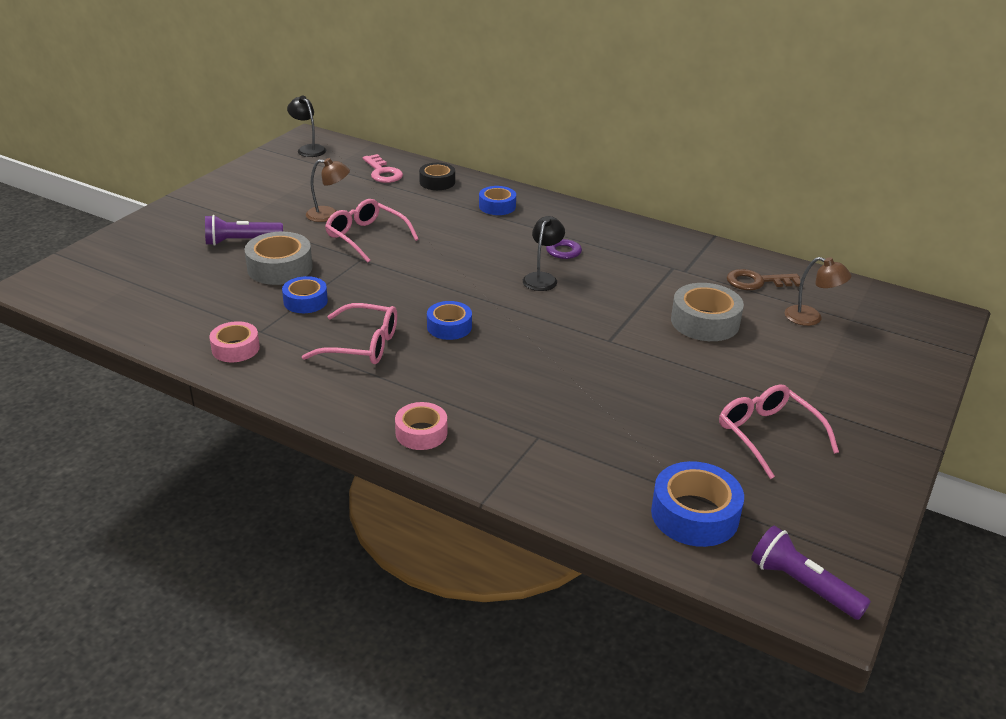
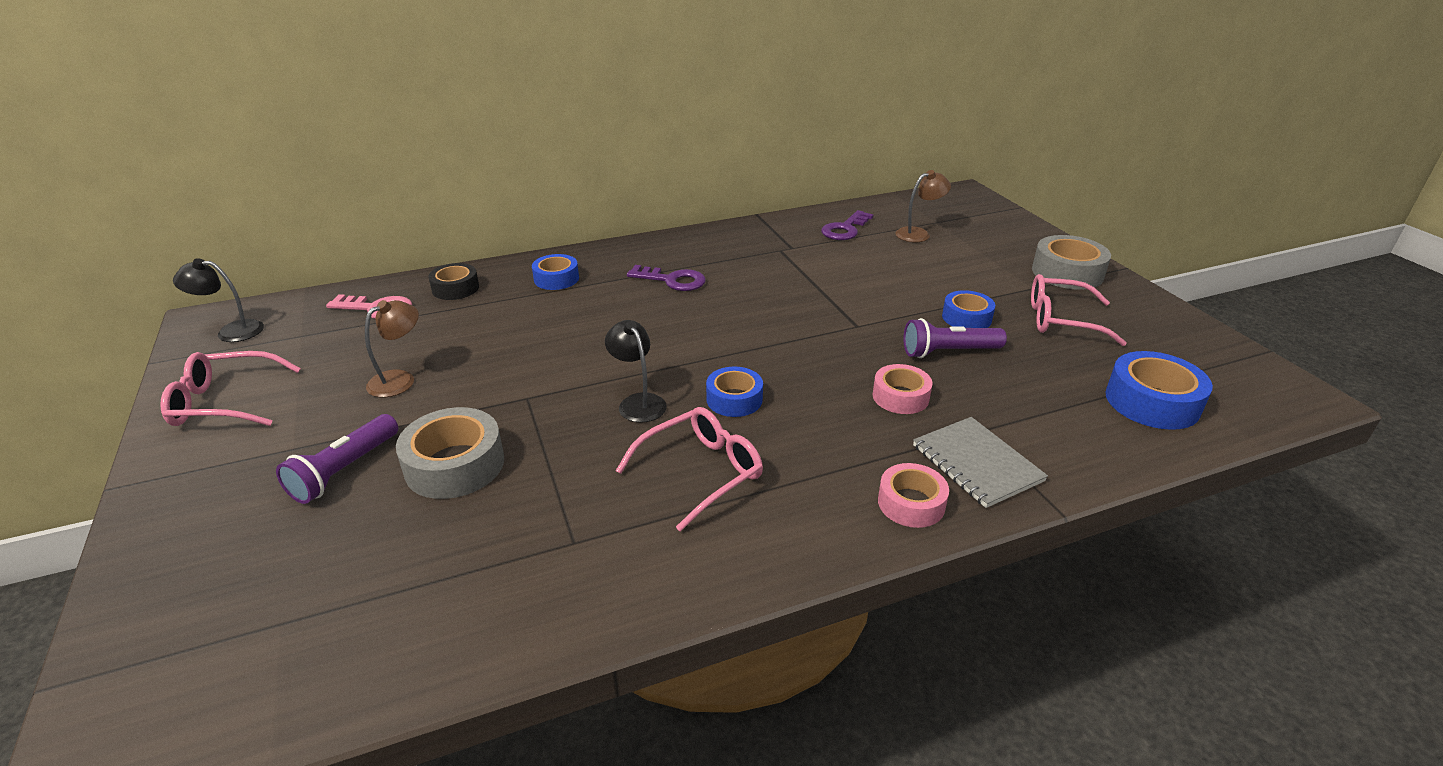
camera: 50 degrees left, 0 degrees up
(235, 348) = (586, 583): pink tape -> pink tape (900, 397)
(305, 301) = (557, 476): blue tape -> blue tape (966, 318)
(366, 237) = (488, 375): pink glasses -> pink glasses (225, 402)
(498, 447) = (977, 463): none -> grey notebook
(542, 278) = (715, 312): black lamp -> black lamp (638, 402)
(705, 322) = (877, 273): grey tape -> grey tape (1067, 273)
(757, 282) = (845, 229): brown key -> purple key
(802, 585) = (1271, 396): purple flashlight -> purple flashlight (948, 352)

